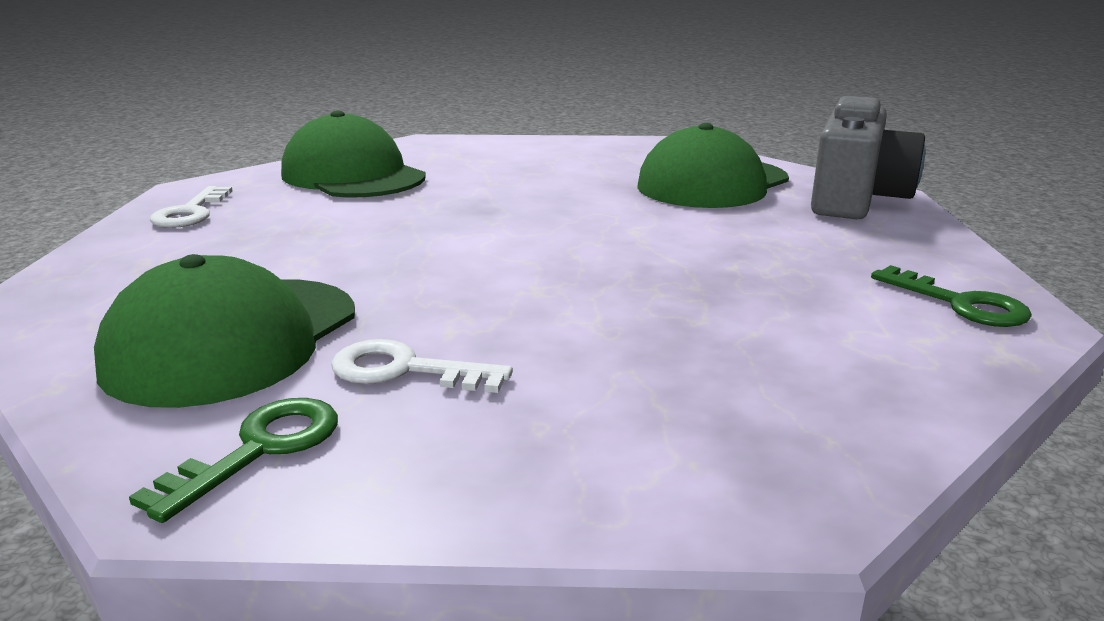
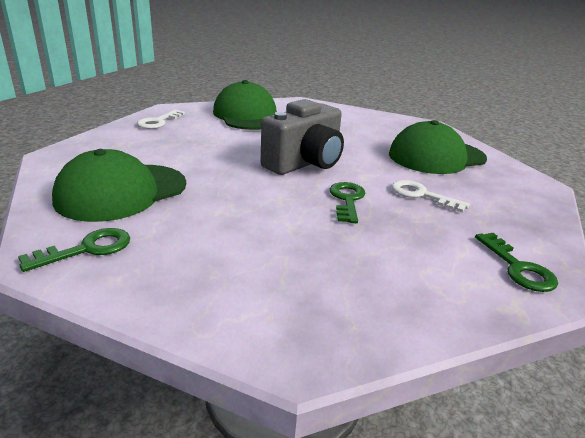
camera: 20 degrees right, 5 degrees up
(405, 370) = (180, 227): white key -> white key (421, 195)
(644, 268) = (347, 200): none -> green key
(856, 200) = (517, 185): grey camera -> grey camera (305, 163)

